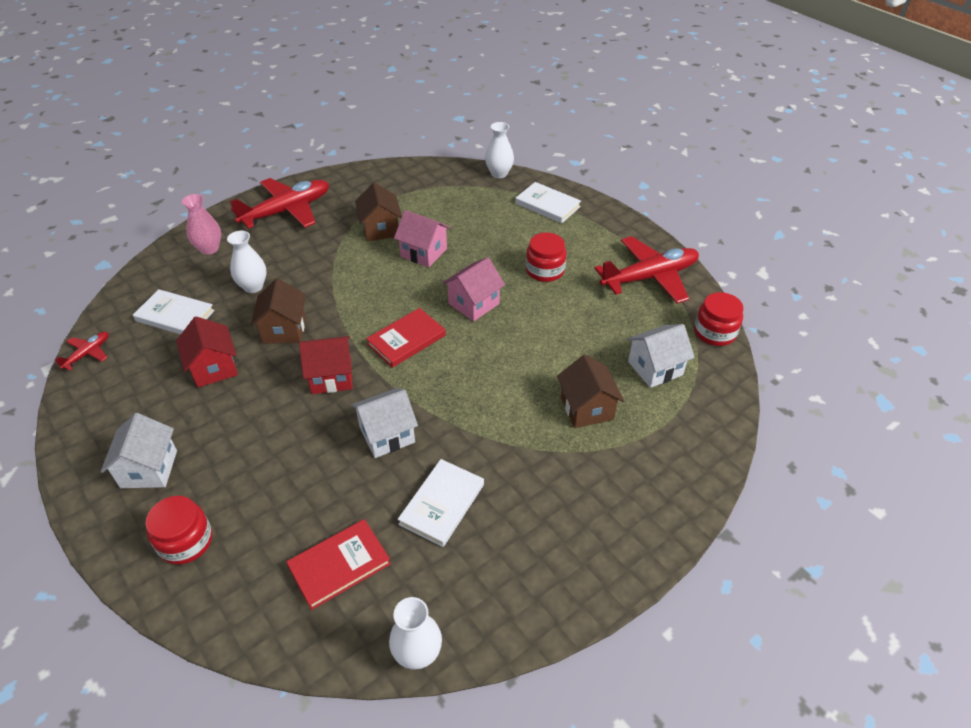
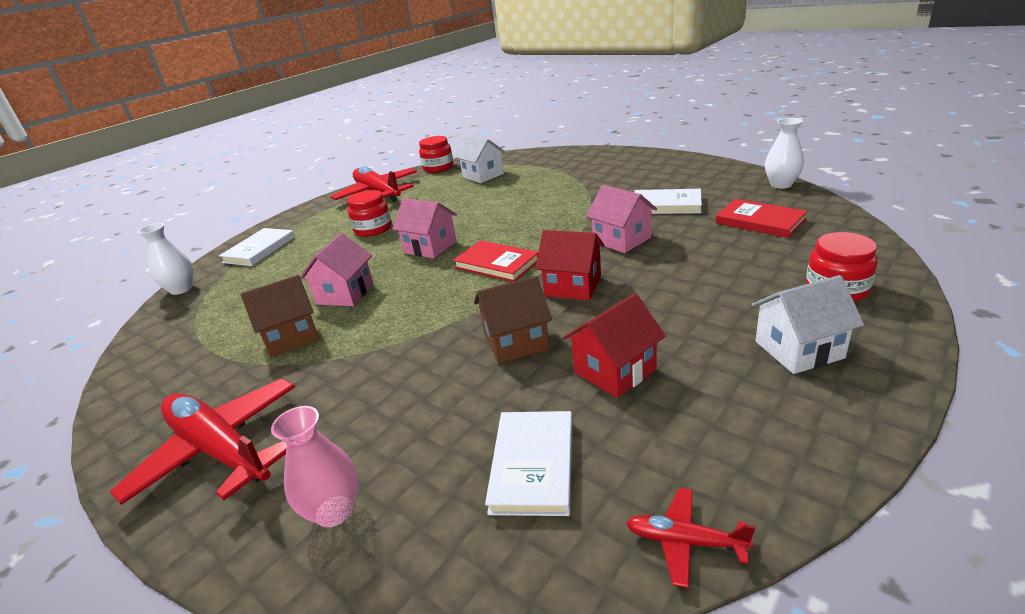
camera: 100 degrees left, 15 degrees down
(253, 286) = (436, 405): white vase -> none
(331, 377) = (573, 286): red house -> red house turned 45 degrees counterclockwise
(387, 435) = (621, 240): white house -> pink house
(587, 408) = (536, 185): brown house -> none

